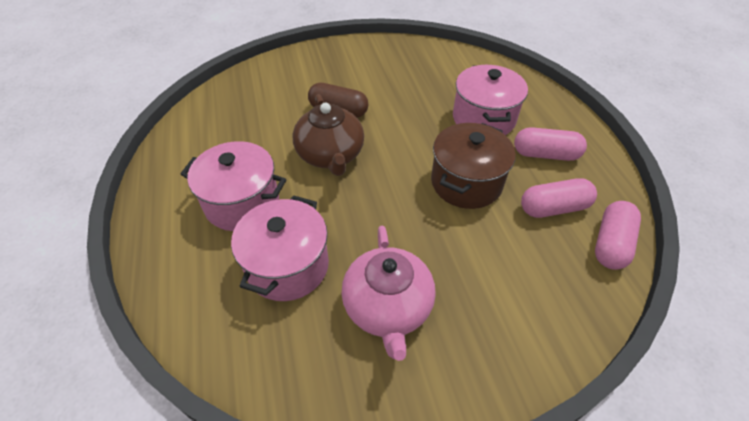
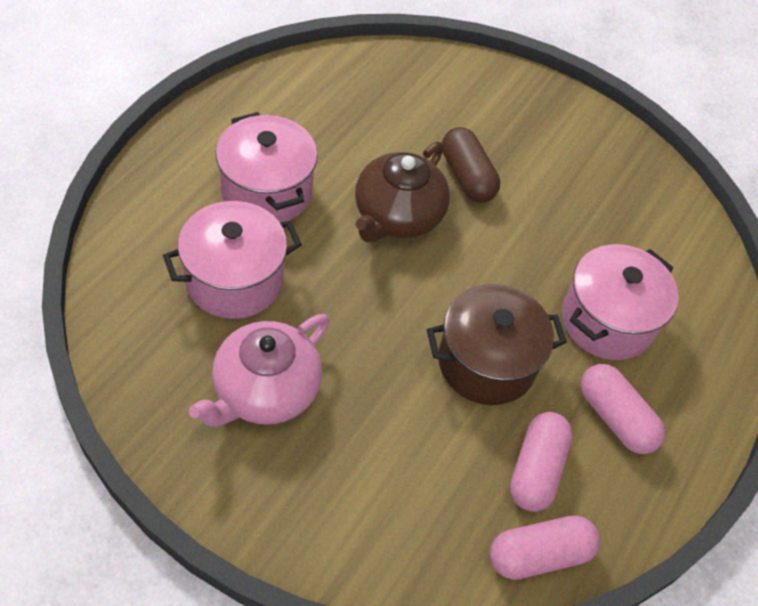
camera: 40 degrees right, 5 degrees up
(554, 208) = (536, 470): pink capsule -> pink capsule turned 75 degrees clockwise

